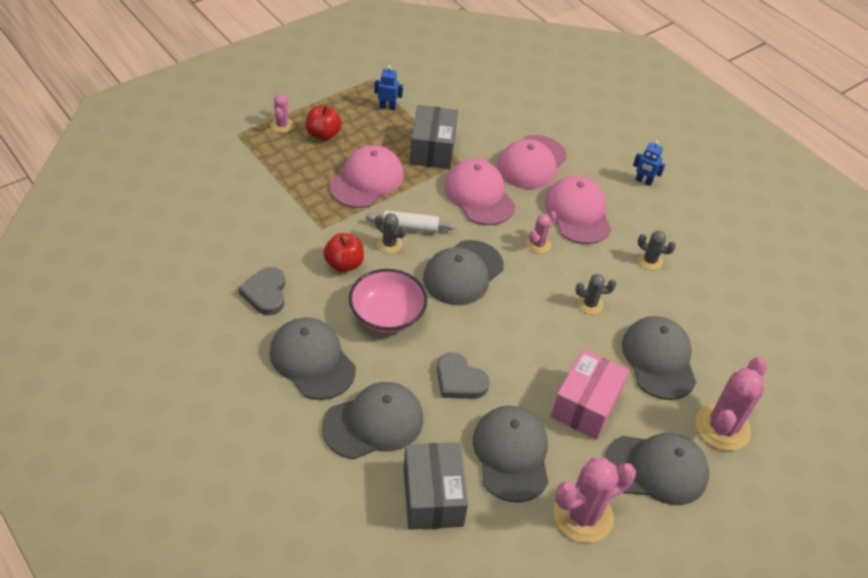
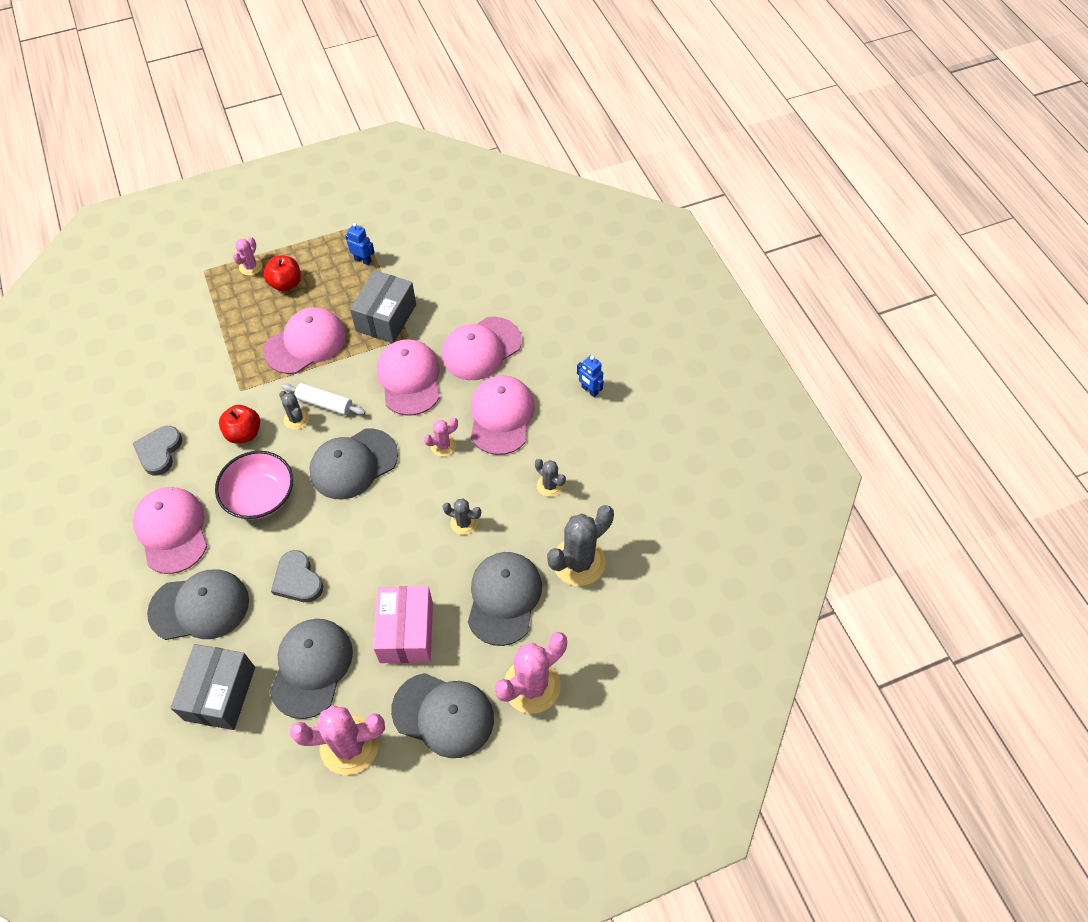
camera: 20 degrees right, 10 degrees up
(312, 360) = (172, 530): grey cap -> pink cap
(585, 405) = (406, 632): pink box -> pink box turned 45 degrees counterclockwise
(707, 317) = (578, 562): none -> grey cactus

